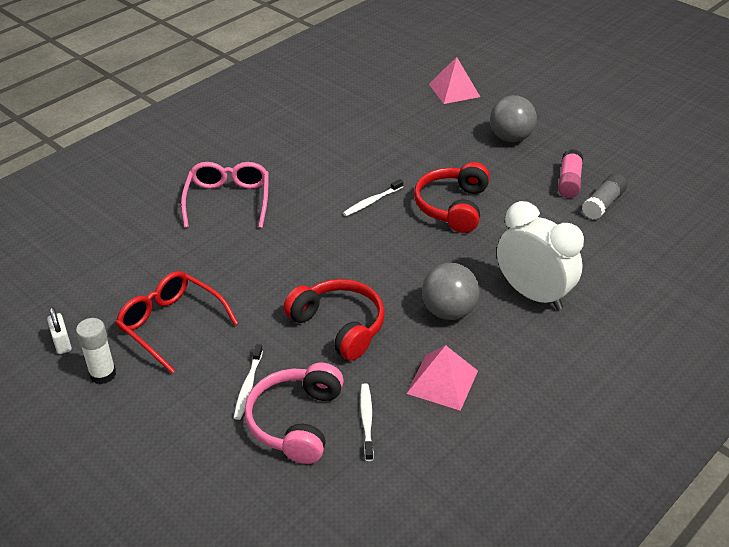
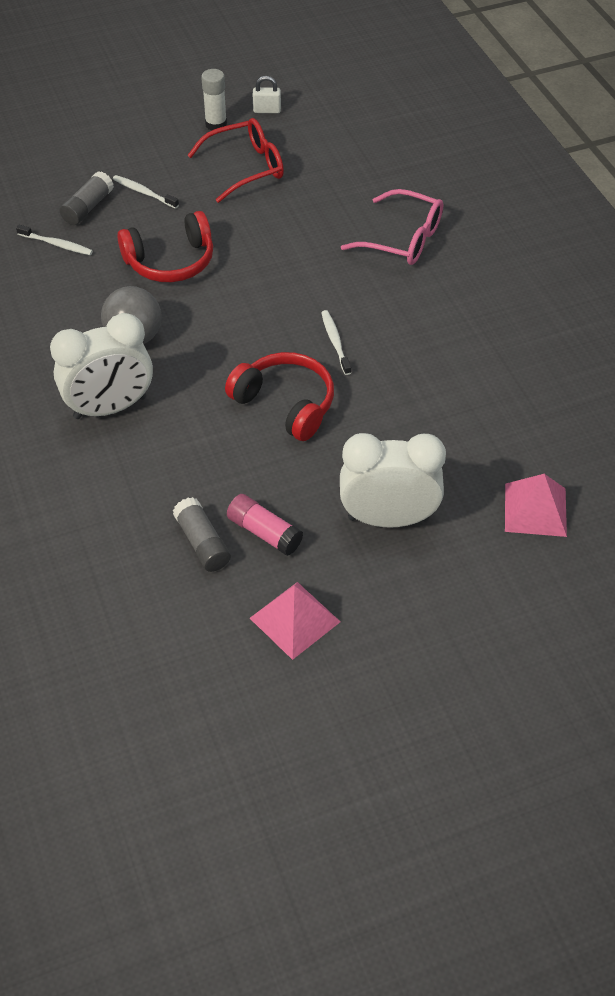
camera: 115 degrees right, 10 degrees up
(296, 421) = (88, 207): pink headphones -> grey glue stick
(442, 382) = (58, 301): pink pyramid -> pink pyramid (294, 620)
(510, 138) = (388, 518): grey ball -> white clock

